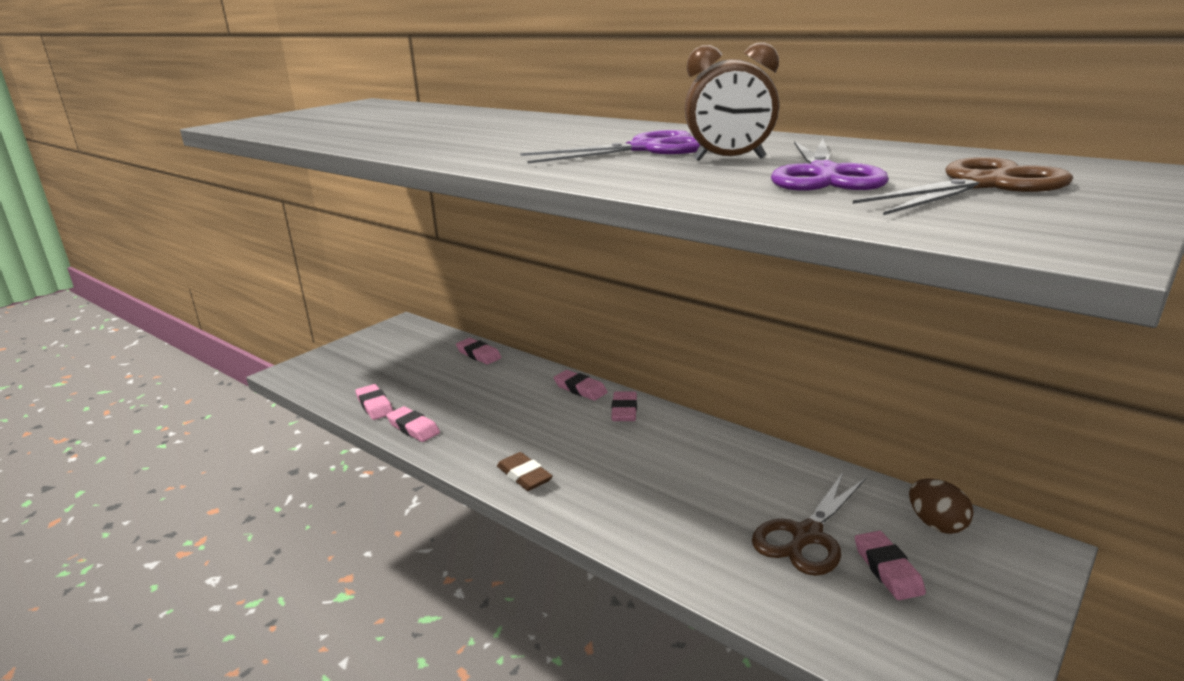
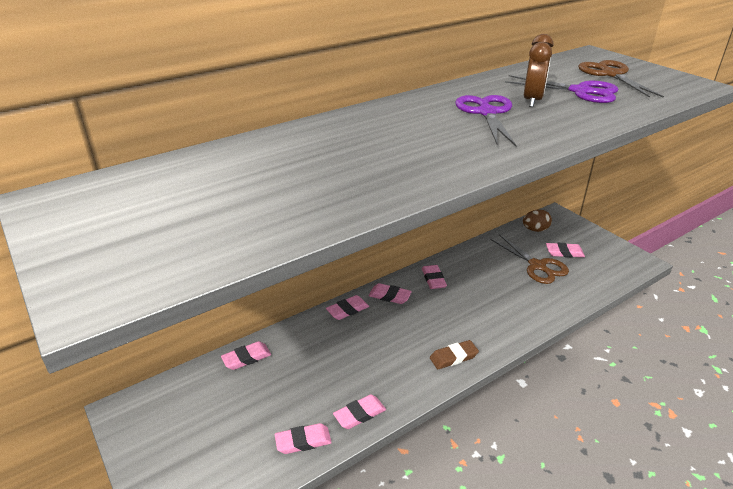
camera: 75 degrees left, 10 degrees up
(685, 436) = (433, 279): none -> pink eraser

